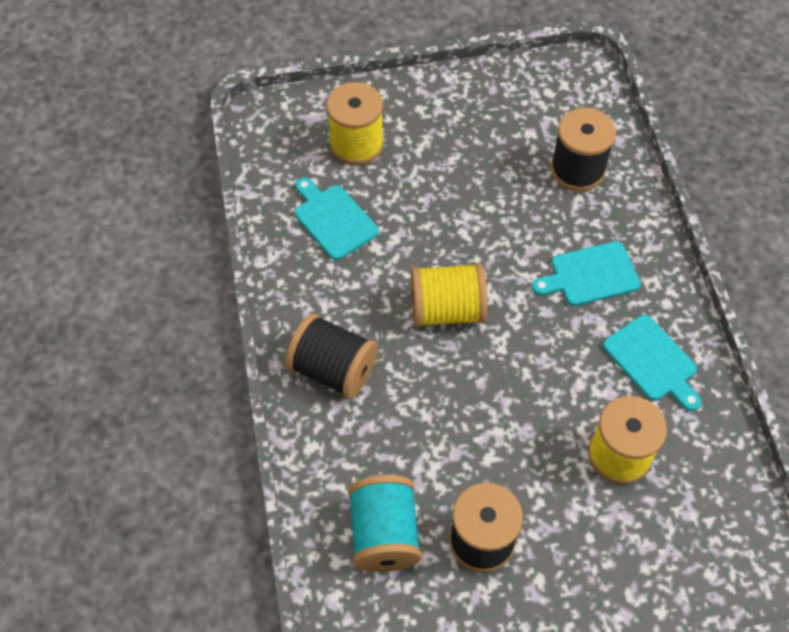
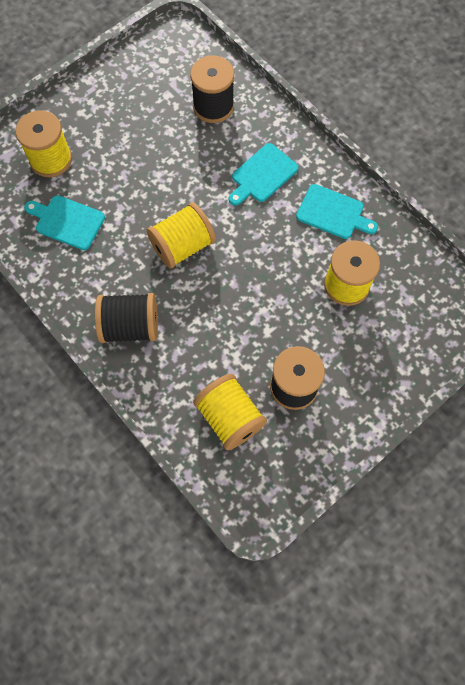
camera: 30 degrees left, 10 degrees up
(384, 534) = (230, 417): turquoise spool -> yellow spool

